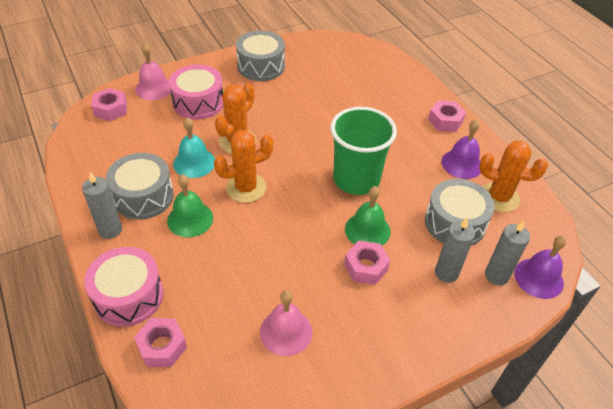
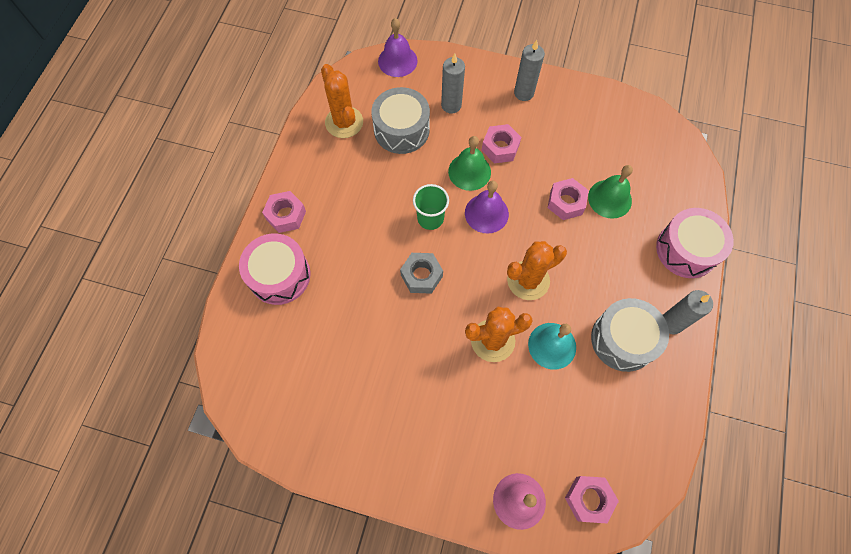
camera: 135 degrees left, 20 degrees up
(162, 346) = (682, 196): pink nut -> pink nut (566, 202)
(190, 219) = (598, 284): green bell -> green bell (609, 199)
(198, 102) = (488, 432): pink drum -> pink drum (279, 275)
(246, 188) = (528, 280): orange cactus -> orange cactus turned 45 degrees counterclockwise
(261, 66) = (372, 439): grey drum -> none
(286, 331) = (594, 147): pink bell -> none
(321, 145) = (421, 276): none -> grey nut
(356, 179) = (430, 218): green cup -> green cup, size x0.54
(461, 164) = (331, 167): purple bell -> purple bell (486, 213)
(496, 275) = (421, 81): grey candle -> grey candle (523, 93)

